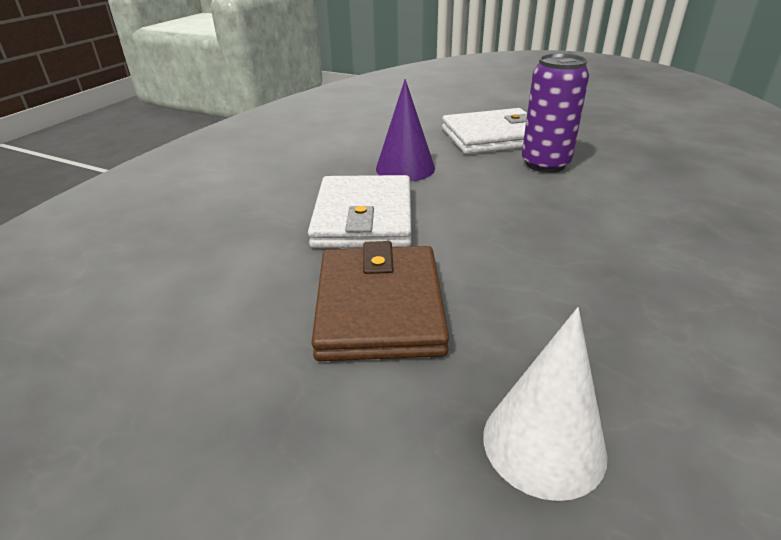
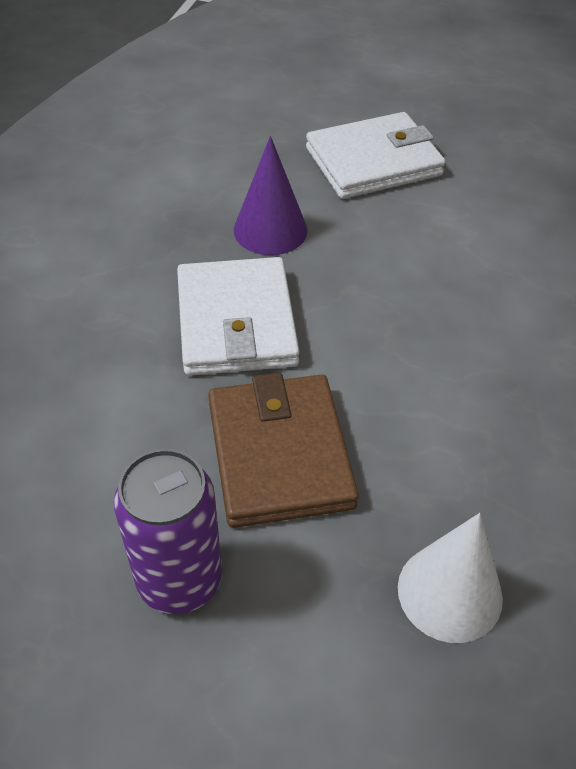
camera: 10 degrees left, 15 degrees up
(545, 164) = (440, 213): purple can -> purple can (179, 579)

